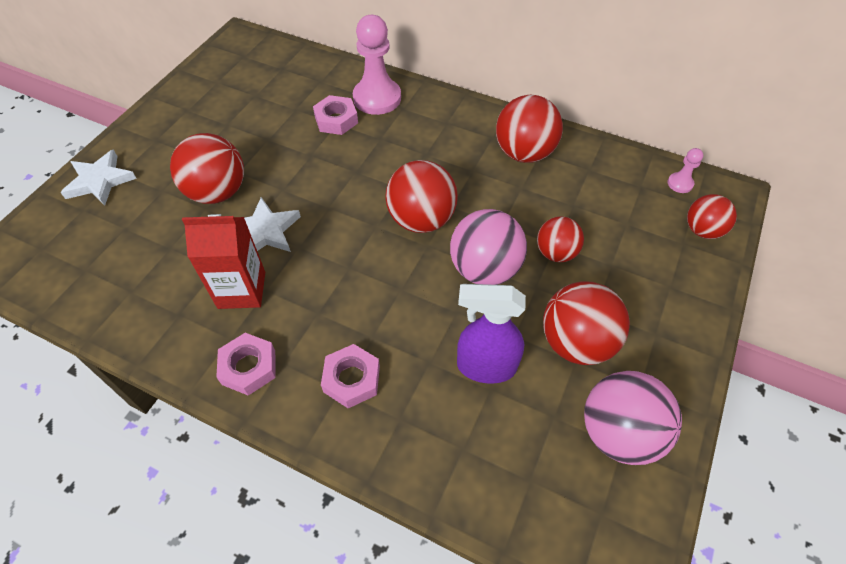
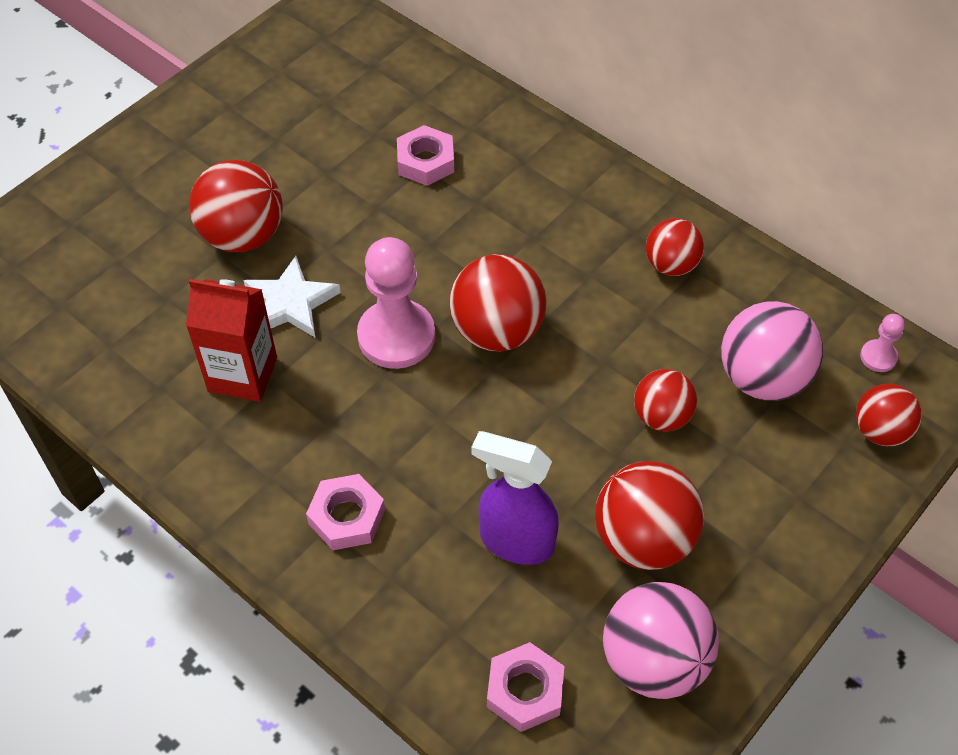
camera: 15 degrees right, 0 degrees up
(100, 181) = (99, 188): white star -> none
(248, 367) = (228, 473): pink nut -> pink nut (525, 691)
(377, 98) = (491, 139): pink pawn -> pink pawn (396, 336)
(484, 269) = (558, 417): pink ball -> pink ball (762, 378)
(524, 153) = (671, 265): red ball -> red ball, size x0.62

